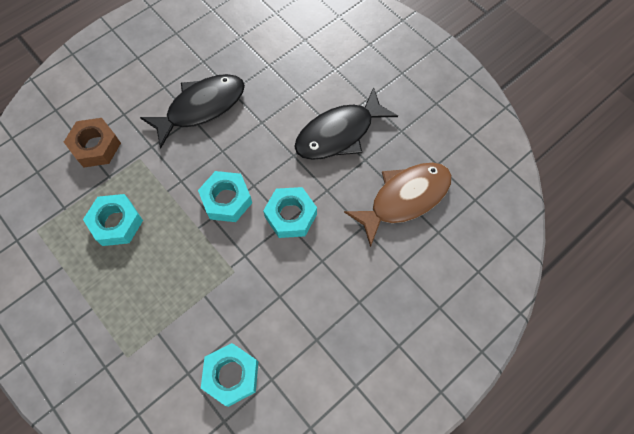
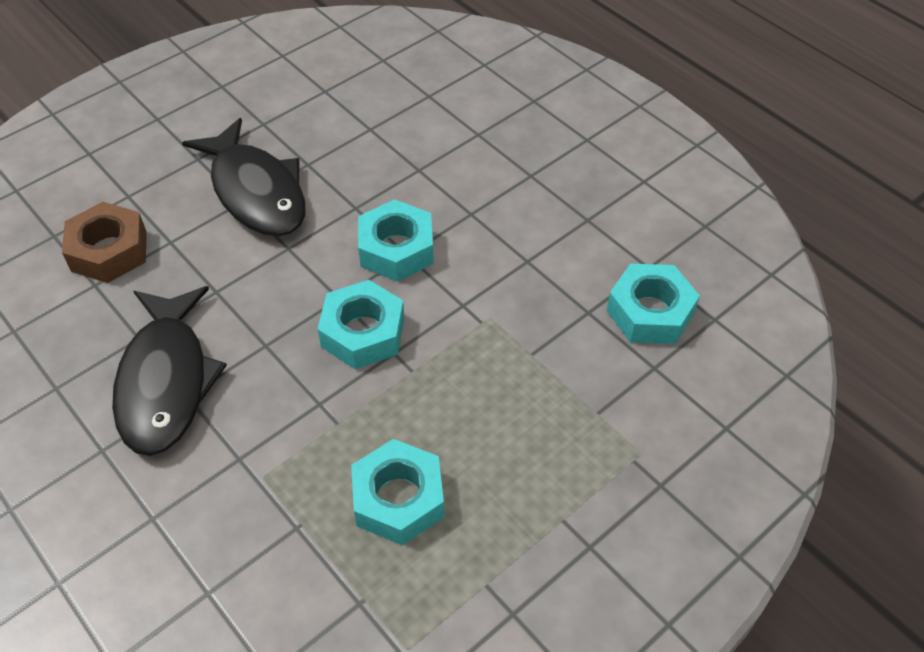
camera: 90 degrees left, 15 degrees down
(96, 146) = (224, 560): brown nut -> brown nut (109, 251)
(201, 107) = (166, 381): black fish -> black fish turned 150 degrees counterclockwise
(404, 198) = (376, 124): brown fish -> none

